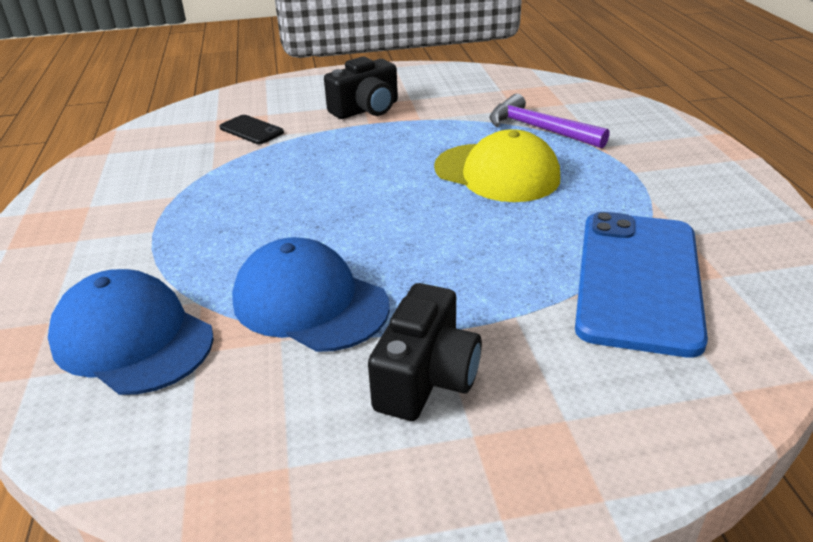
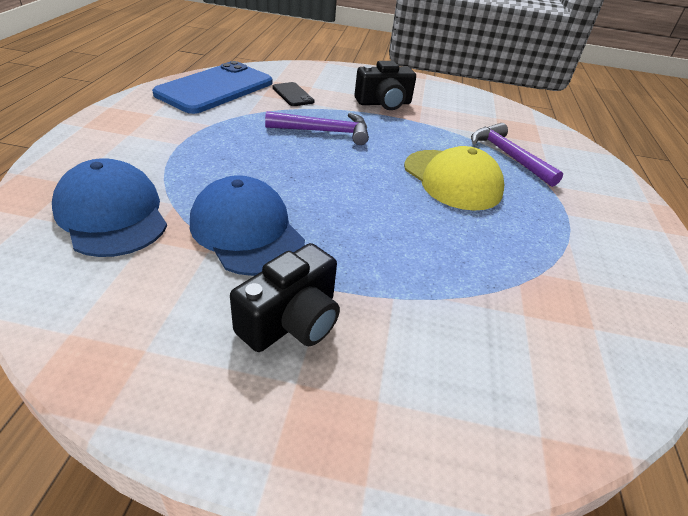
camera: 15 degrees right, 5 degrees up
(320, 163) = (324, 132): none -> purple hammer
(638, 280) = (516, 305): blue phone -> blue phone (215, 88)

